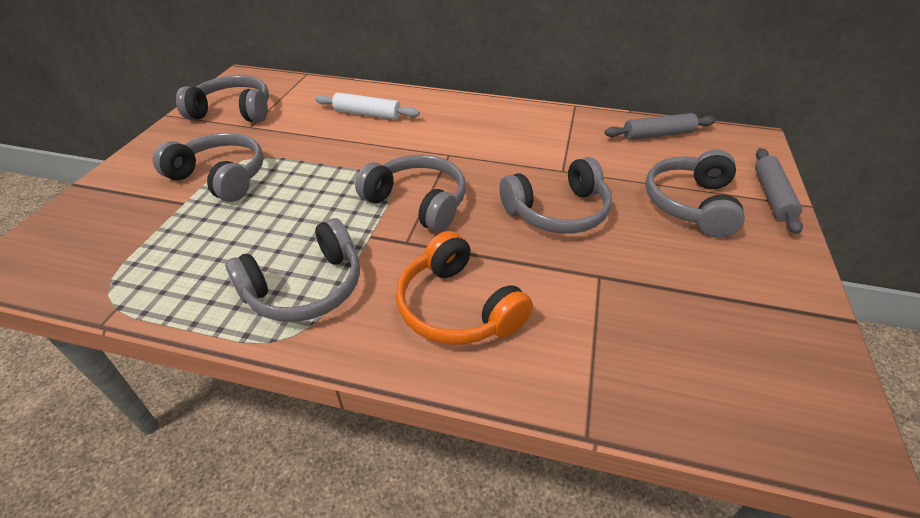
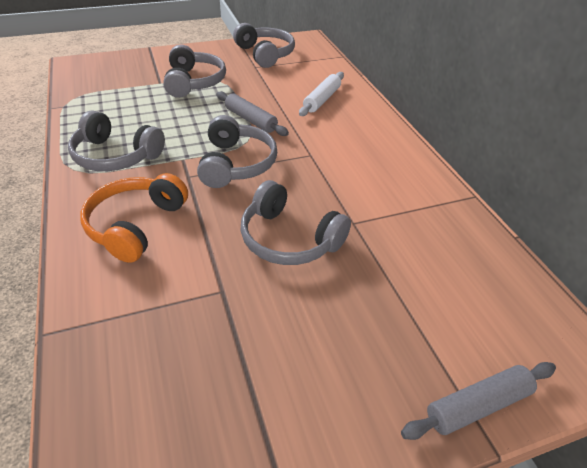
camera: 55 degrees right, 0 degrees up
(367, 114) = (322, 100): white rolling pin -> white rolling pin turned 45 degrees clockwise
(657, 134) = (494, 271): grey rolling pin -> grey rolling pin (251, 120)
(690, 204) = (387, 329): grey headphones -> none

